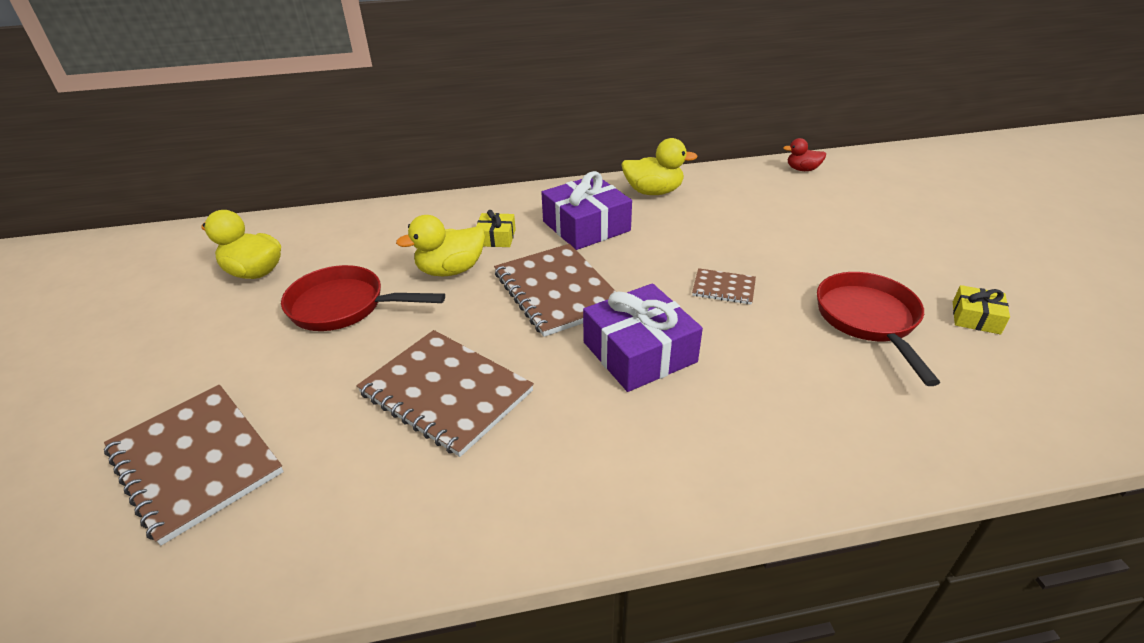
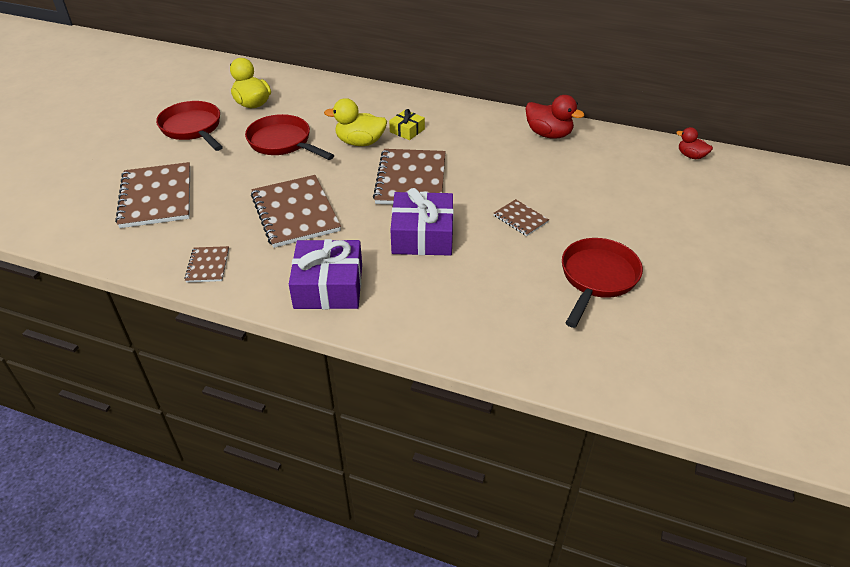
camera: 30 degrees right, 5 degrees up
(183, 335) = (193, 129): none -> red pan
(377, 535) = (208, 265): none -> brown notebook
(586, 226) = (473, 143): purple gift -> purple gift (328, 286)
(653, 192) = (548, 134): yellow duck -> red duck
(976, 317) = (681, 309): yellow gift -> none

